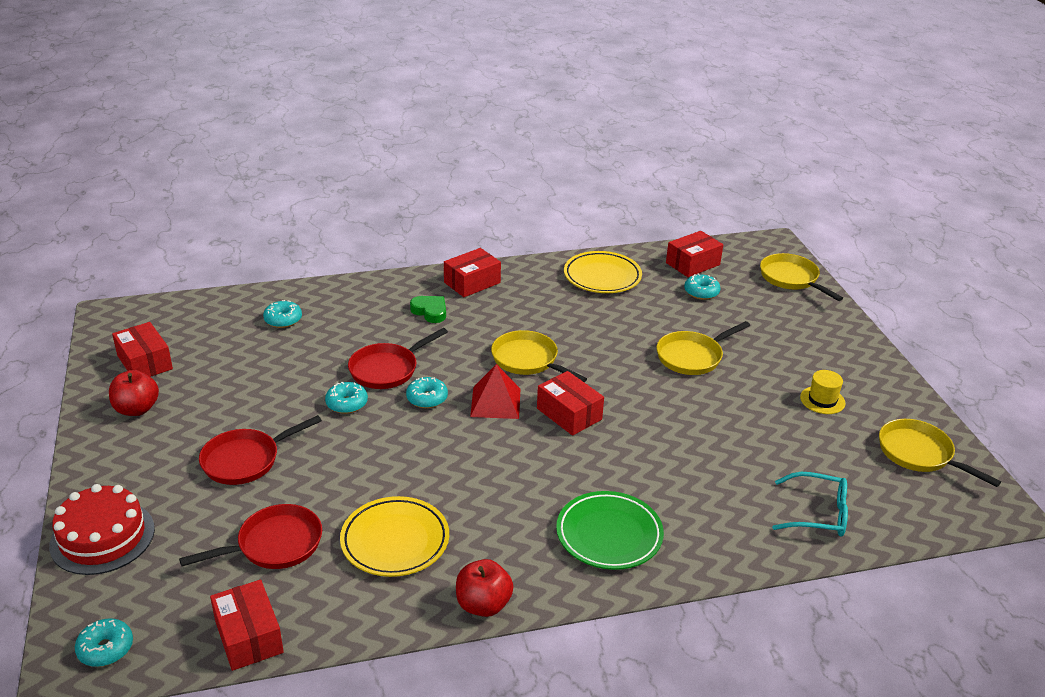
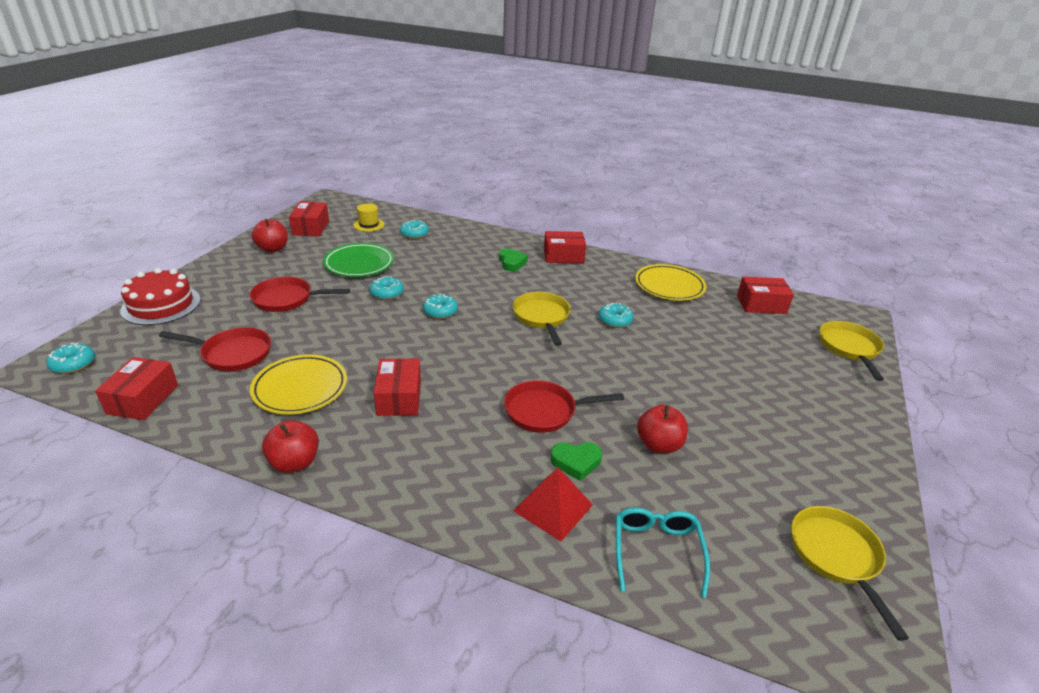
camera: 35 degrees right, 0 degrees up
(387, 369) = (438, 284): red pan -> red pan (545, 411)
(495, 402) = (483, 334): red pyramid -> red pyramid (553, 508)
(569, 414) = (527, 365): red box -> red box (399, 397)
(609, 535) = (447, 465): green plate -> green plate (359, 264)
(692, 356) = (681, 368): yellow pan -> none
(699, 479) = (576, 462): none -> green heart
(701, 292) = (745, 327): turquoise donut -> turquoise donut (614, 321)
(741, 433) = (659, 445): none -> red apple
(817, 513) = (656, 551): turquoise glasses -> turquoise glasses turned 135 degrees counterclockwise
(822, 400) = (774, 456): yellow hat -> yellow hat (369, 225)

